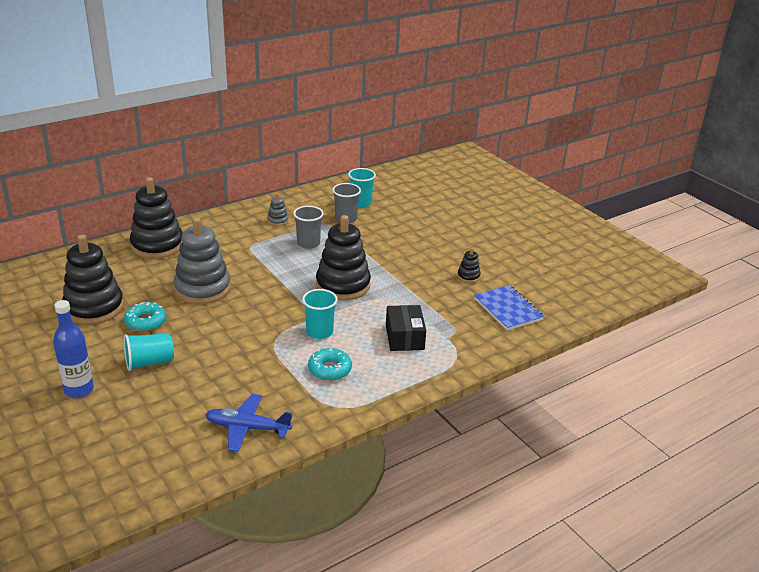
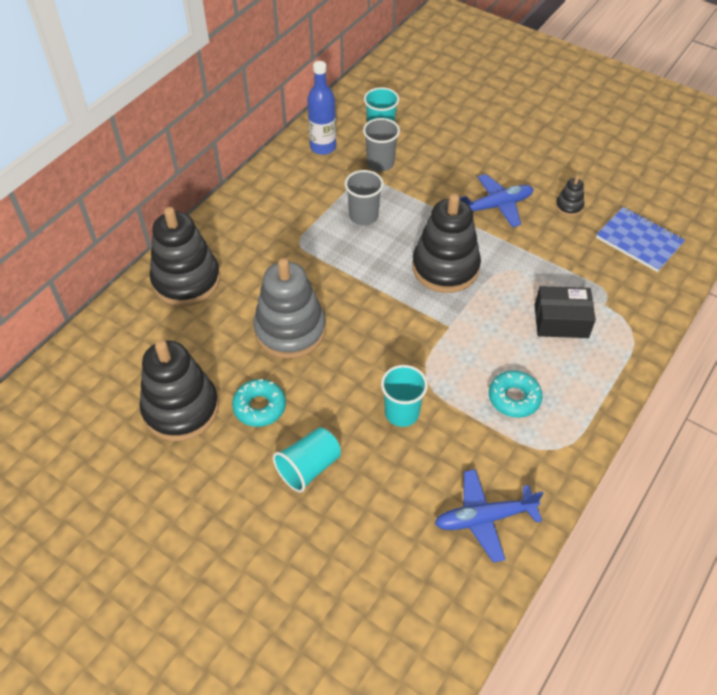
camera: 20 degrees left, 20 degrees up
(79, 390) = (256, 542): blue bottle -> blue bottle (323, 147)
(277, 220) = (303, 191): grey stacking toy -> none
(319, 332) = (467, 347): turquoise cup -> turquoise cup (402, 413)
(404, 337) = (561, 321): black box -> black box turned 60 degrees counterclockwise
(411, 262) = (496, 206): none -> blue plane

